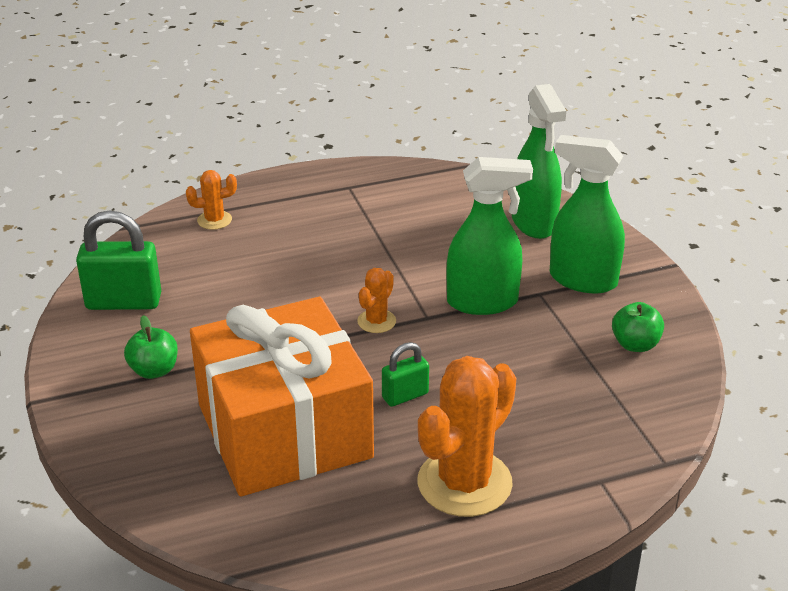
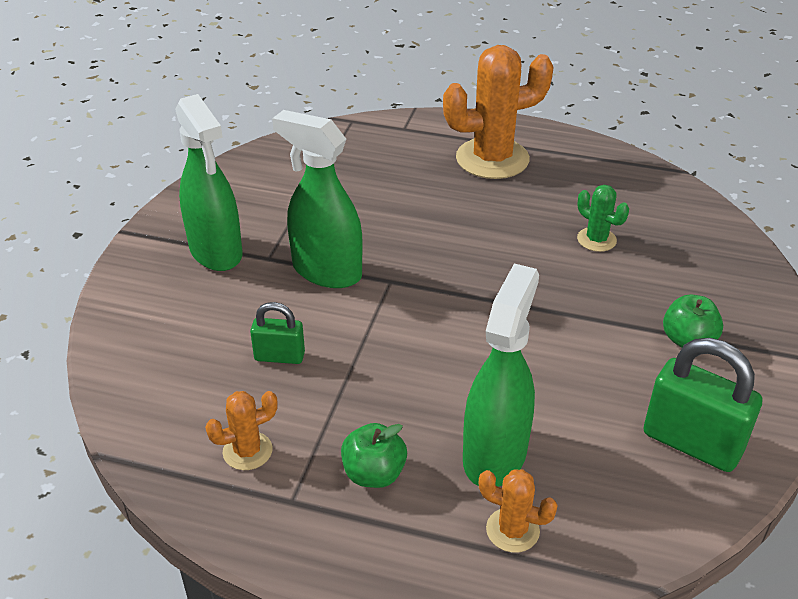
camera: 145 degrees left, 5 degrees up
(284, 431) = (596, 240): orange gift -> green cactus
(376, 321) = (440, 296): orange cactus -> orange cactus (247, 451)
(405, 396) = (477, 225): green padlock -> green padlock (279, 356)
(534, 223) = (166, 331): green spray bottle -> green spray bottle (495, 454)
(635, 344) = (259, 187): green apple -> green apple (374, 474)

